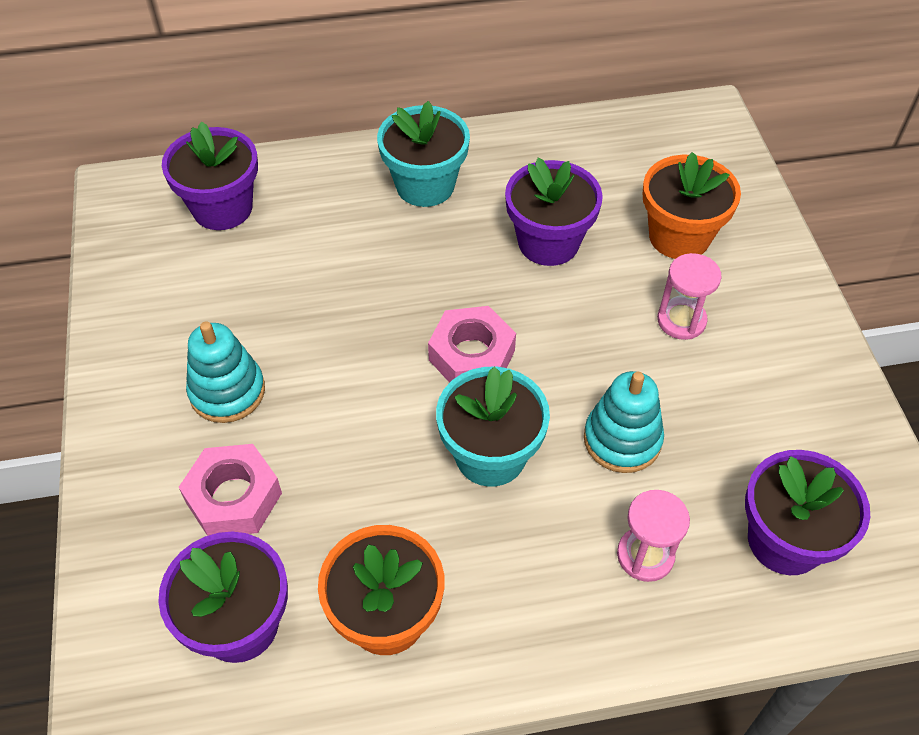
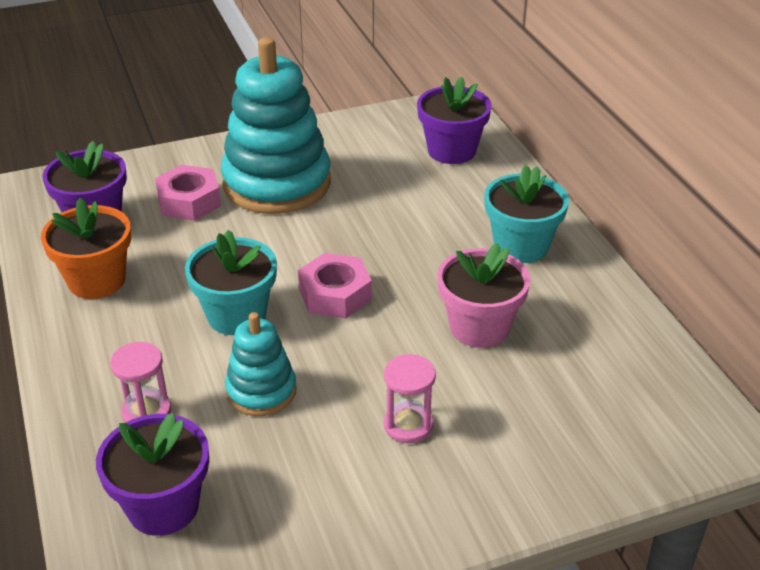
camera: 80 degrees right, 15 degrees down
(227, 391) = (277, 183): turquoise stacking toy -> turquoise stacking toy, size x1.95
(548, 242) = (479, 327): purple flower pot -> pink flower pot
(679, 236) = (522, 419): orange flower pot -> none

